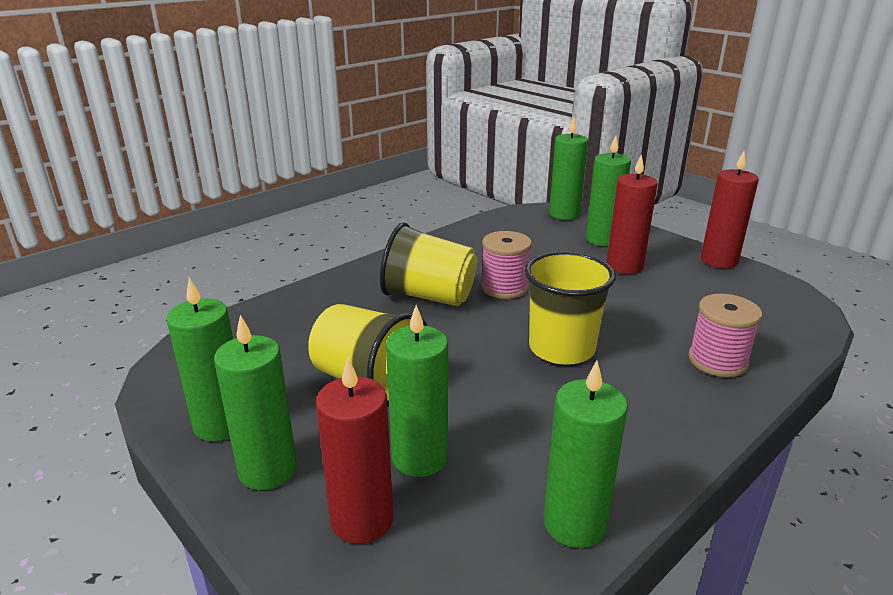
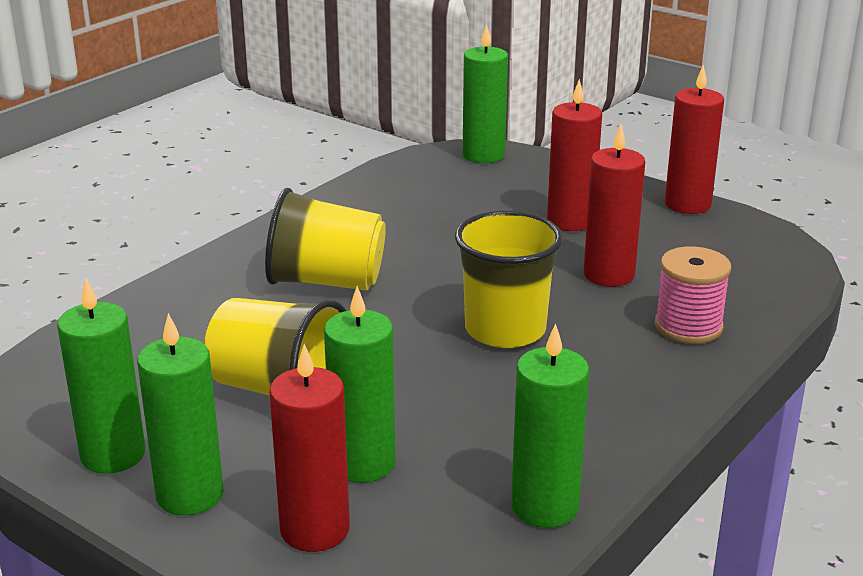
camera: 10 degrees left, 0 degrees up
(504, 287) = (421, 262): pink spool -> none
(602, 239) = (538, 187): green candle -> none
(652, 310) = (609, 275): none -> red candle

